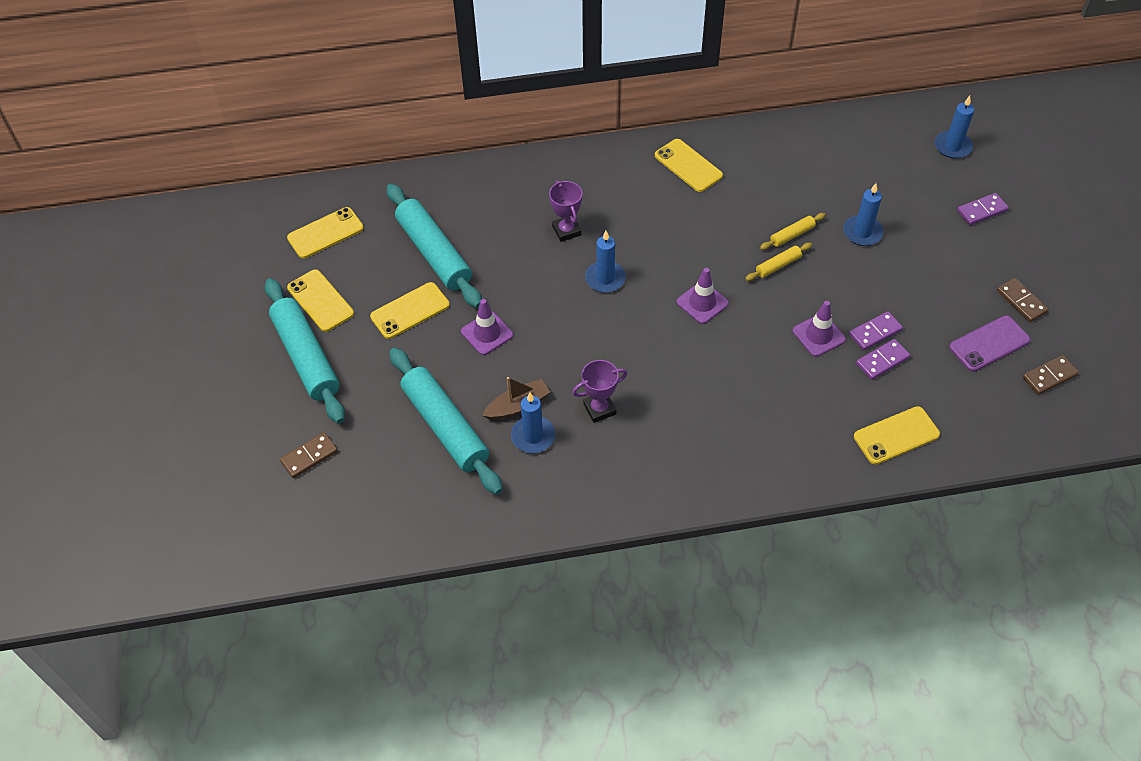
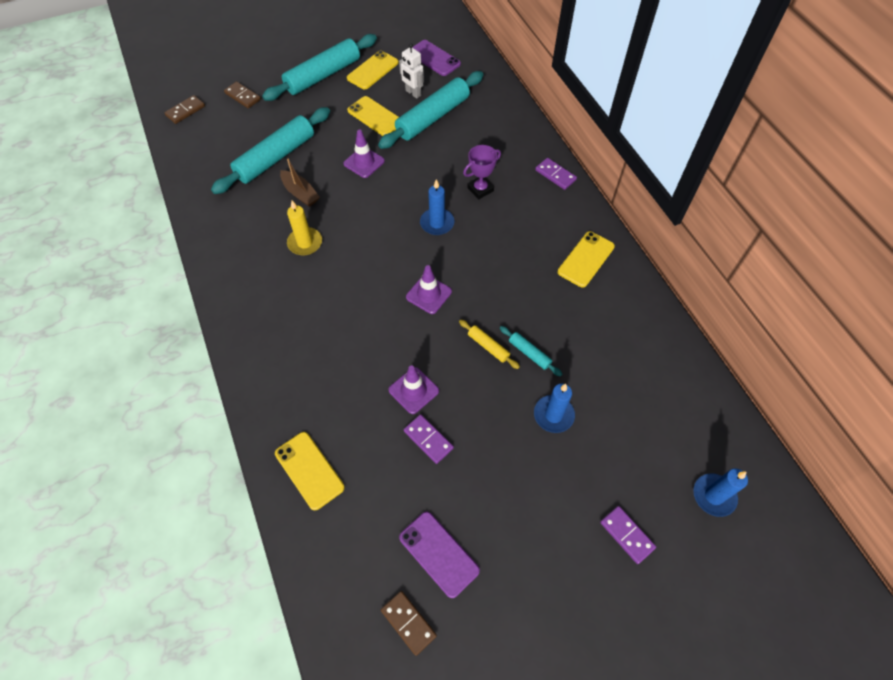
camera: 75 degrees right, 5 degrees up
(325, 233) = (434, 58): yellow phone -> purple phone
(382, 265) = (413, 93): none -> white robot
(533, 436) = (274, 207): blue candle -> none
(599, 409) = (305, 243): purple trophy -> yellow candle
(792, 235) = (529, 353): yellow rolling pin -> turquoise rolling pin
(882, 361) = (395, 449): purple domino -> purple domino (555, 175)
(1021, 301) = (506, 586): brown domino -> brown domino (185, 111)

